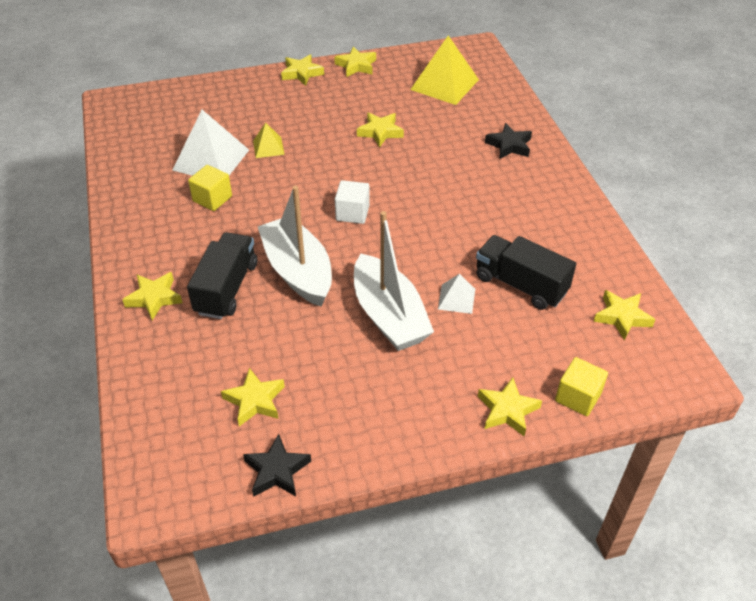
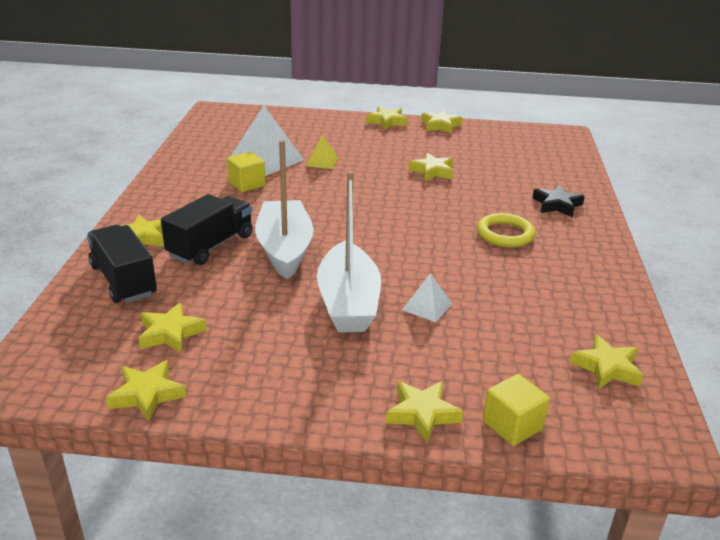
camera: 20 degrees right, 15 degrees down
(277, 471) = (147, 395): black star -> yellow star
(352, 213) = (366, 220): white cube -> none
(444, 84) = (517, 152): yellow pyramid -> none
(481, 194) = (505, 234): none -> yellow ring
(520, 285) = (503, 312): black truck -> black truck (123, 280)

